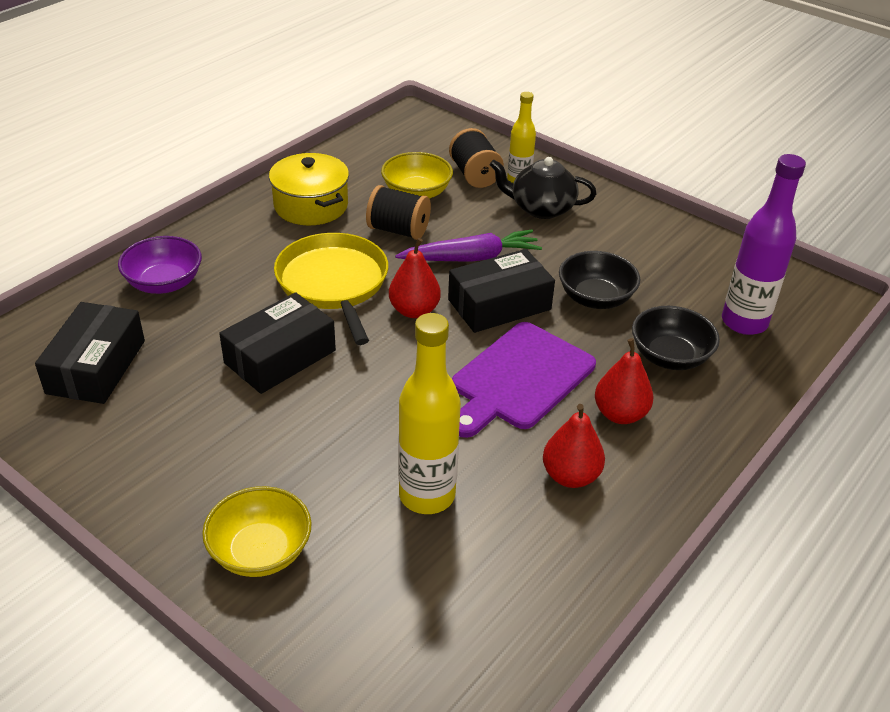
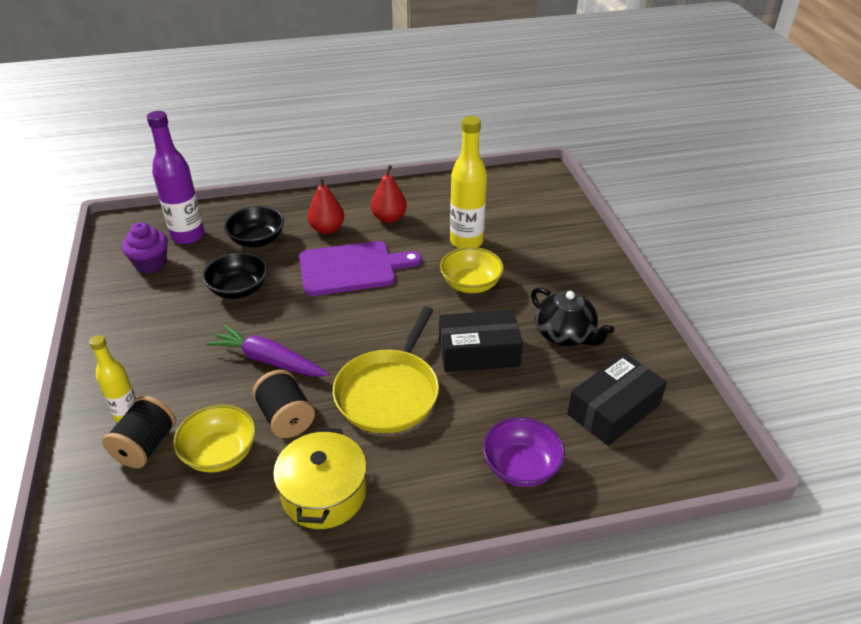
camera: 140 degrees left, 0 degrees up
(260, 551) = (568, 256): yellow bowl -> yellow bowl (471, 284)
(414, 310) = (358, 340): red pear -> none
(499, 304) = (300, 316): black box -> none
(541, 208) = (155, 377): black teapot -> black teapot (565, 334)
(718, 278) = (151, 264): none -> purple cupcake

